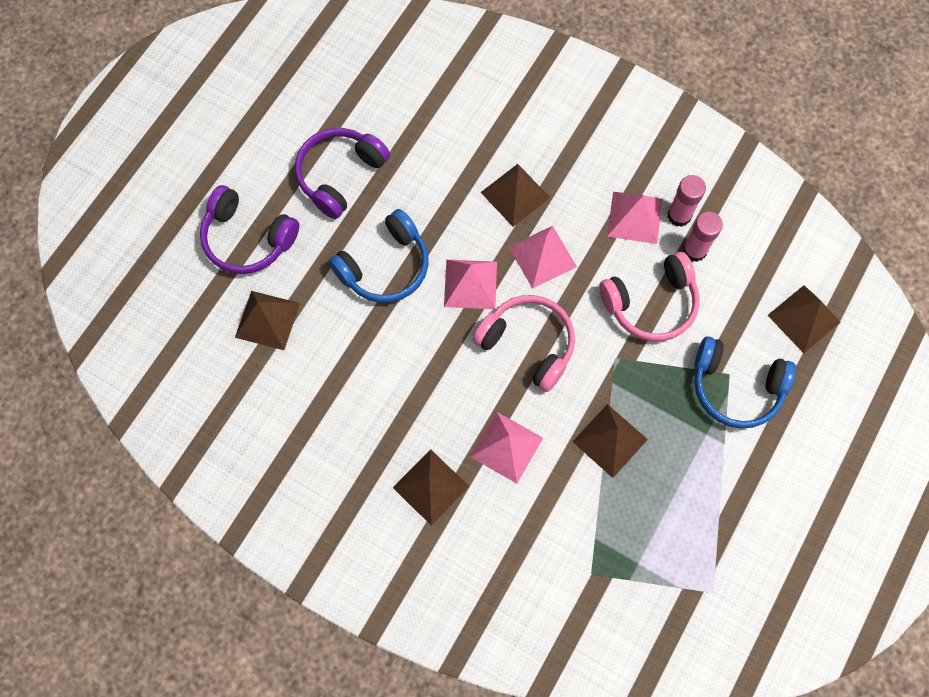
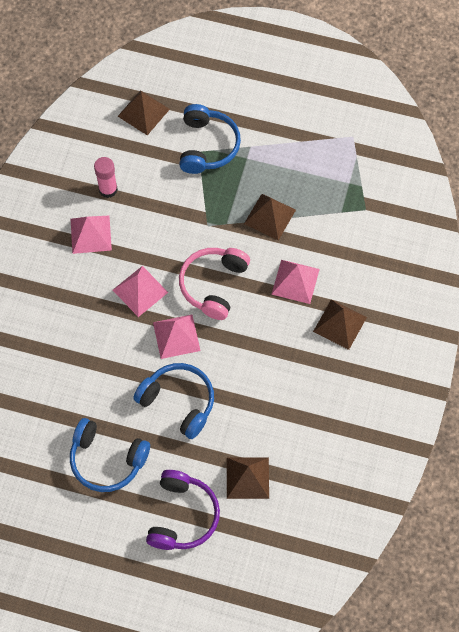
camera: 105 degrees left, 5 degrees down
(340, 175) = (107, 460): purple headphones -> blue headphones
(515, 194) = (92, 322): brown pyramid -> none
(651, 304) = (159, 210): pink headphones -> none
(679, 215) = (81, 204): pink glue stick -> none

